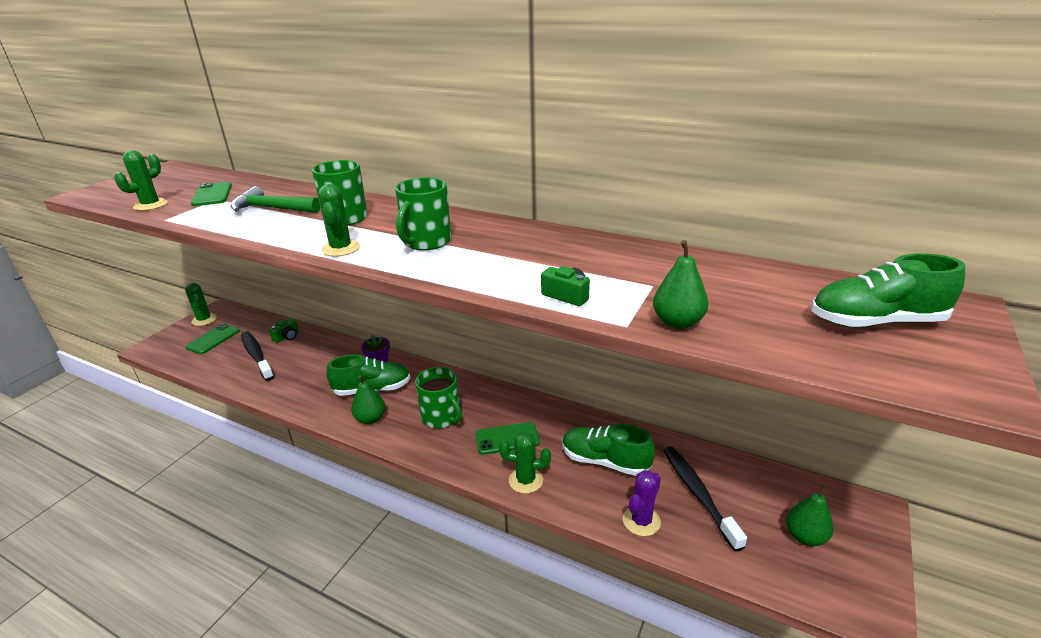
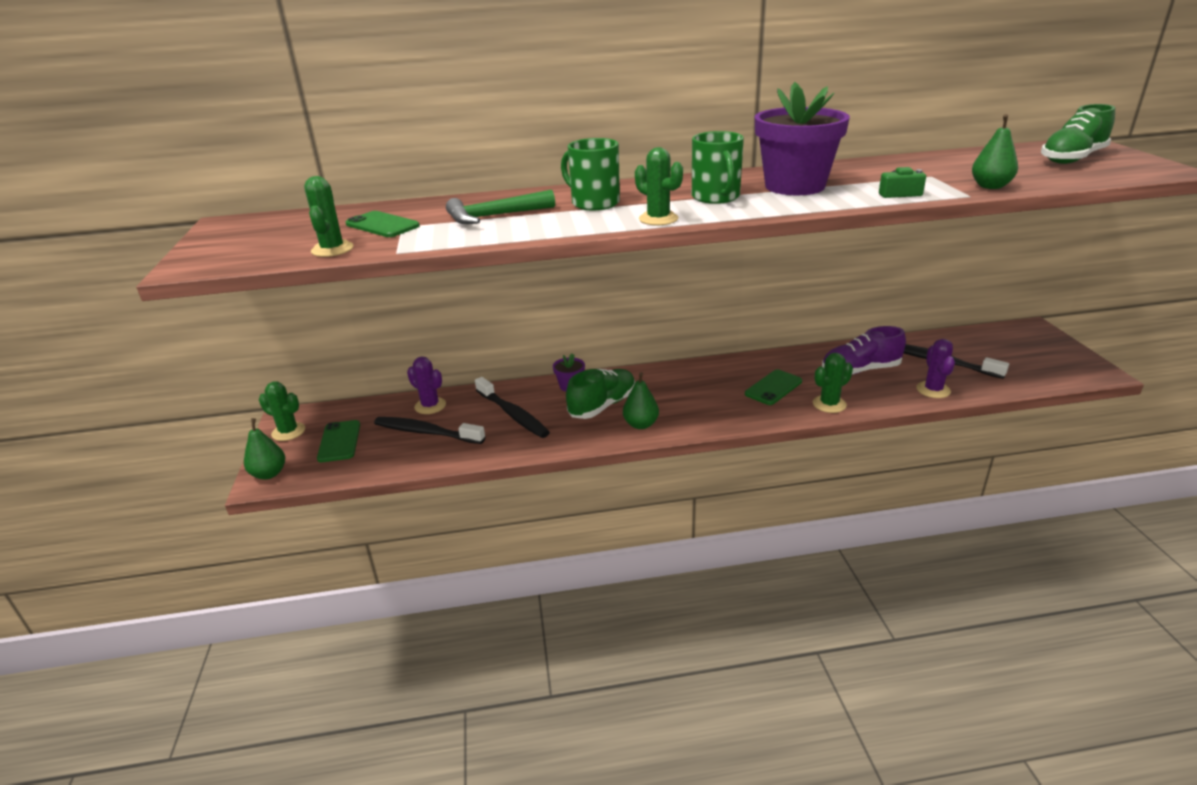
camera: 35 degrees left, 0 degrees up
(287, 337) = (430, 406): green camera -> purple cactus
(315, 367) = (513, 414): none -> black toothbrush
(442, 417) = (699, 397): green mug -> none
(507, 252) = (794, 186): none -> purple flower pot
(605, 461) = (860, 370): green shoe -> purple shoe
(805, 536) = (1022, 355): green pear -> green pear (269, 474)

